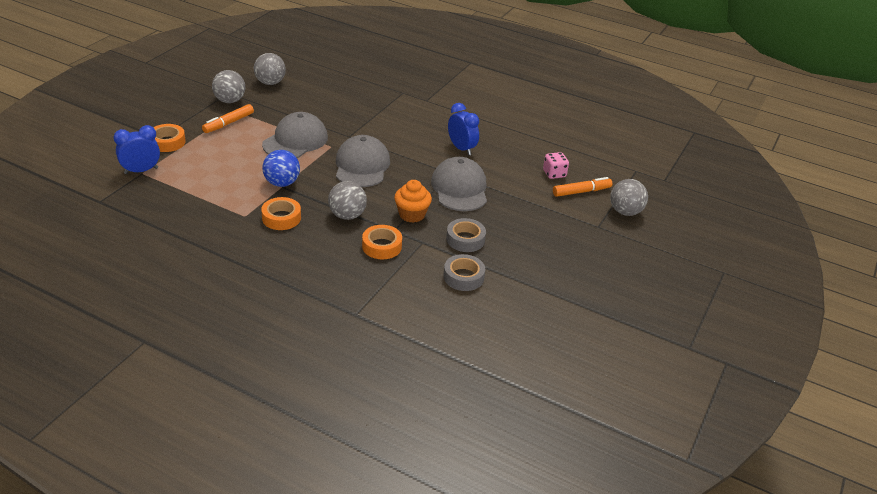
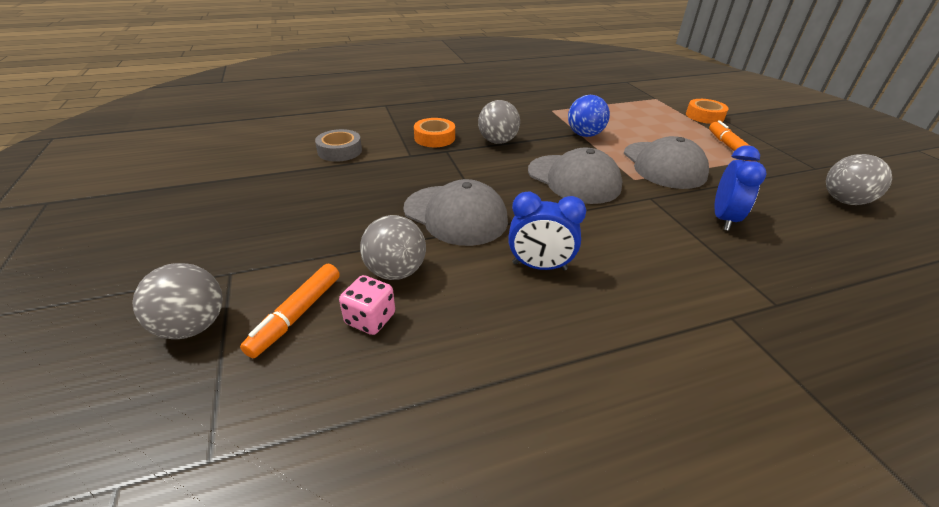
camera: 135 degrees right, 0 degrees up
(141, 171) = (660, 98): blue clock -> blue clock (723, 219)
(230, 100) = (790, 162): grey ball -> grey ball (396, 271)
(281, 218) = (531, 119): orange tape -> none
(412, 214) = (454, 167): orange cupcake -> none
(465, 239) = (377, 175): grey tape -> none

